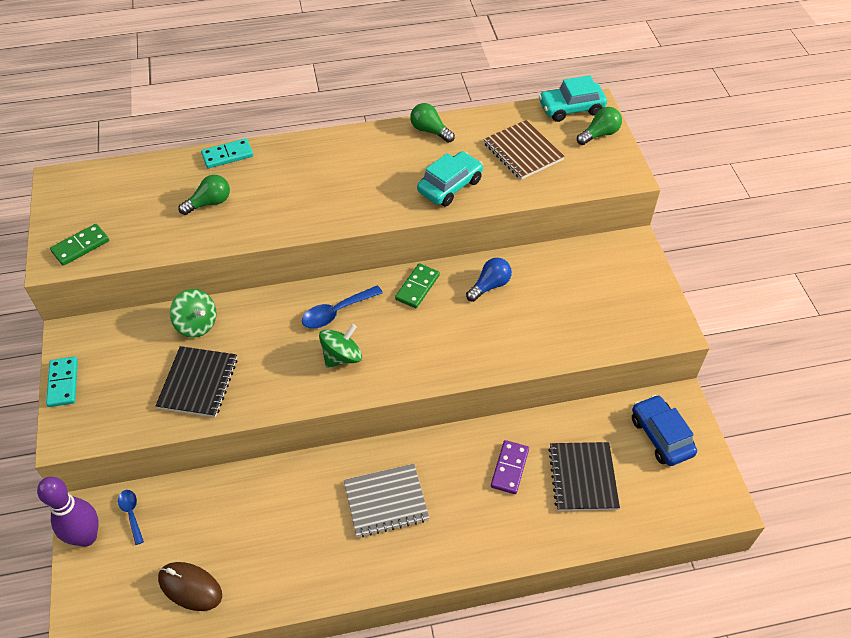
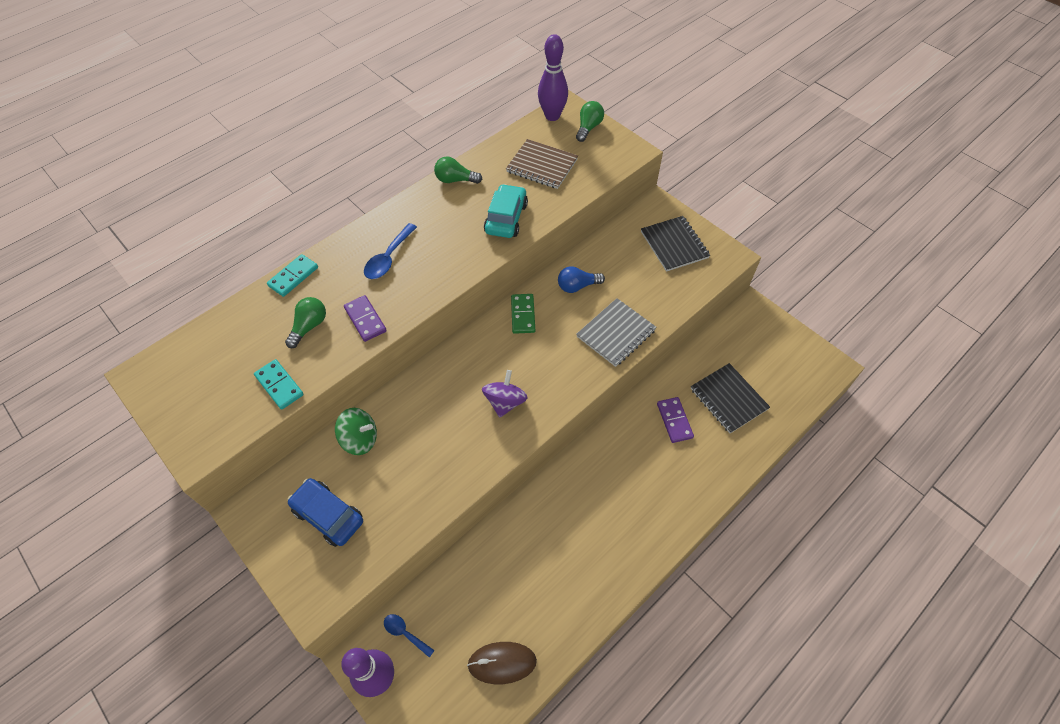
camera: 30 degrees left, 5 degrees up
(63, 383) = (273, 558): turquoise domino -> turquoise domino (279, 385)
(80, 246) = (213, 425): green domino -> none
(198, 383) = (400, 489): black notebook -> black notebook (674, 245)
(258, 219) = (365, 319): none -> purple domino
(336, 312) = (473, 367): blue spoon -> blue spoon (388, 258)
(342, 357) = (505, 402): green spinning top -> purple spinning top
(386, 501) = (604, 498): grey notebook -> grey notebook (616, 333)
(490, 286) = (577, 286): blue light bulb -> blue light bulb turned 120 degrees counterclockwise
(571, 108) = (552, 116): turquoise car -> purple bowling pin
(661, 436) = (757, 339): blue car -> blue car (328, 515)

